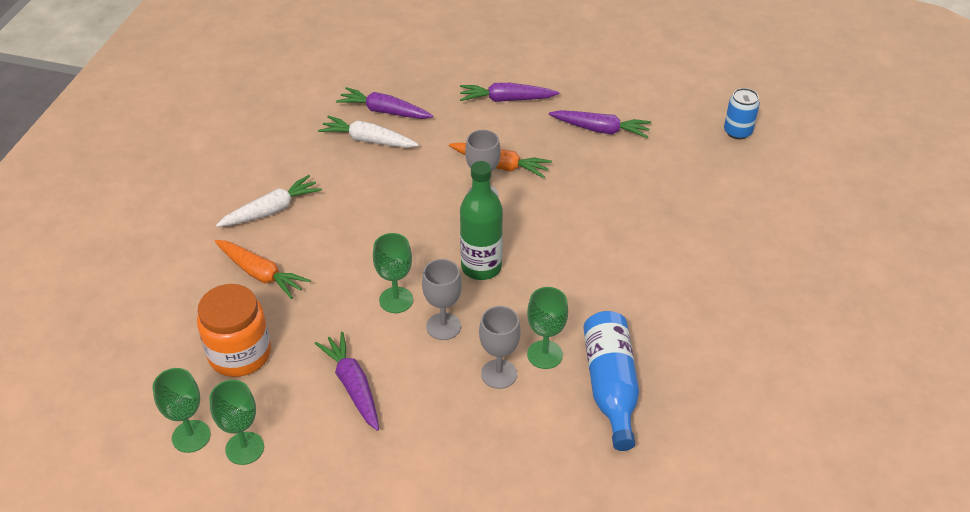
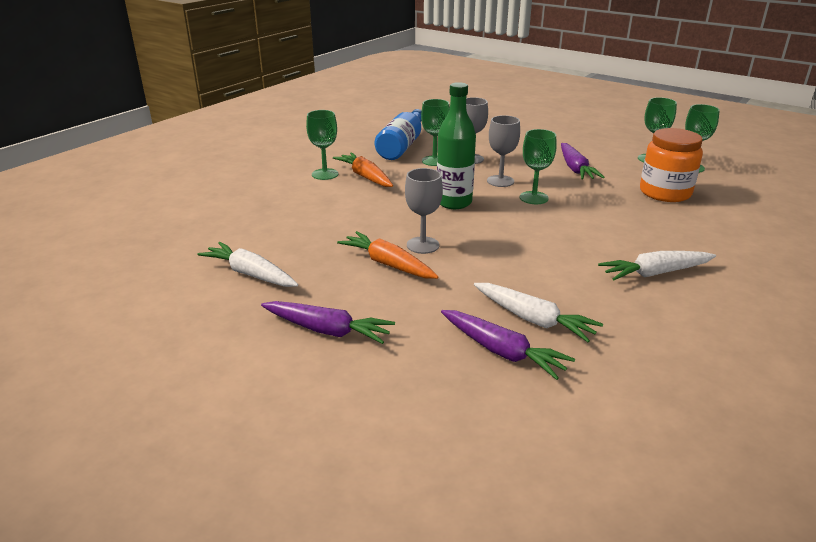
camera: 160 degrees left, 15 degrees down
(261, 274) = (657, 230): orange carrot -> orange carrot (365, 177)
(600, 130) = (250, 274): purple carrot -> white carrot
(657, 284) = (325, 174): none -> green goblet
(737, 132) = (119, 244): blue can -> none

